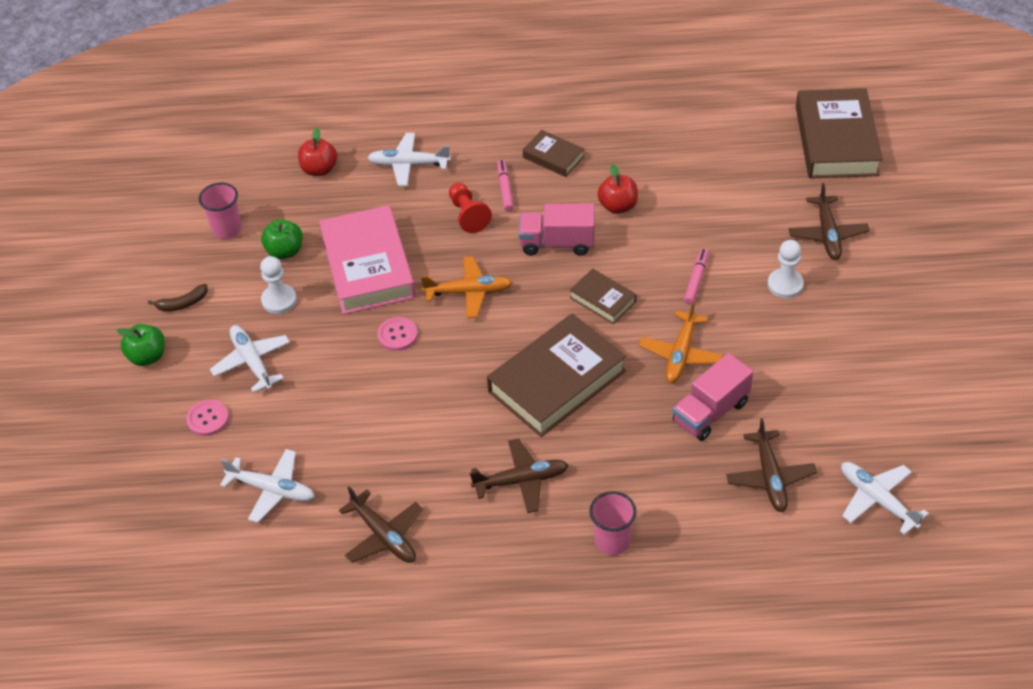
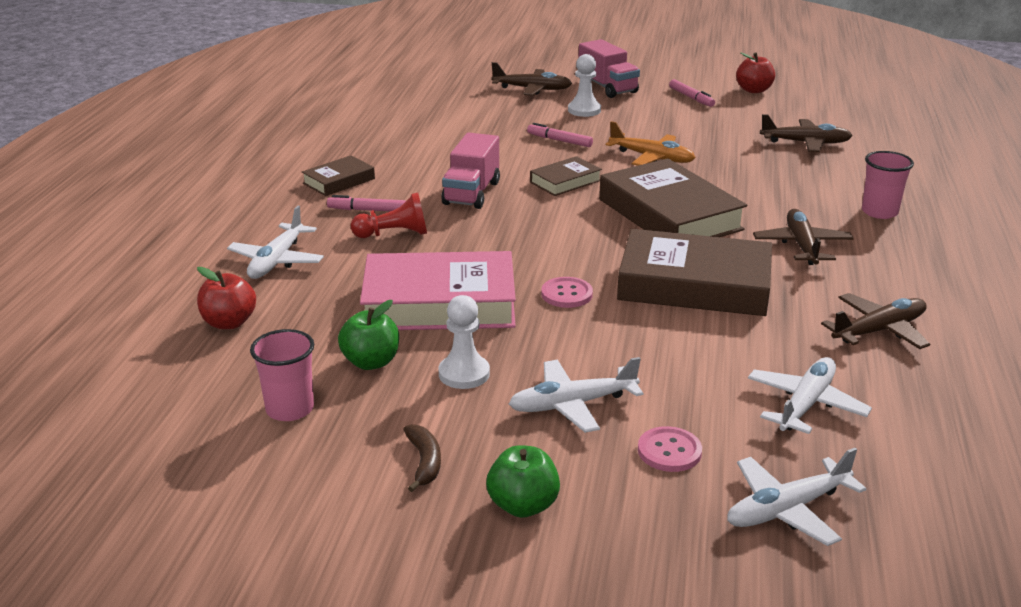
camera: 80 degrees left, 20 degrees down
(468, 292) = (519, 246): orange plane -> none
(618, 206) = (438, 160): red apple -> red apple (753, 90)
(710, 412) = (727, 155): pink truck -> pink truck (607, 87)
(836, 141) = (421, 72): brown book -> brown book (694, 284)
(864, 368) = (691, 98): none -> pink marker
(877, 500) = (832, 112): white plane -> white plane (788, 509)

